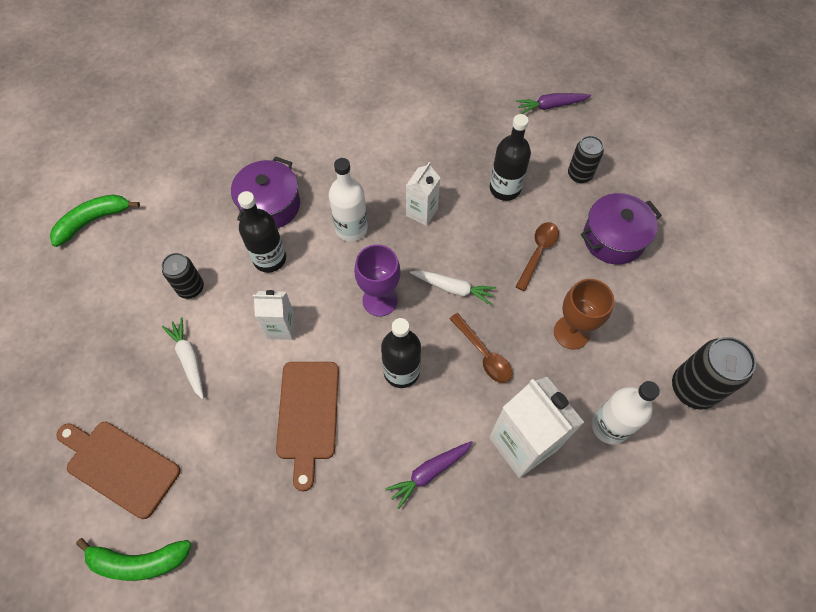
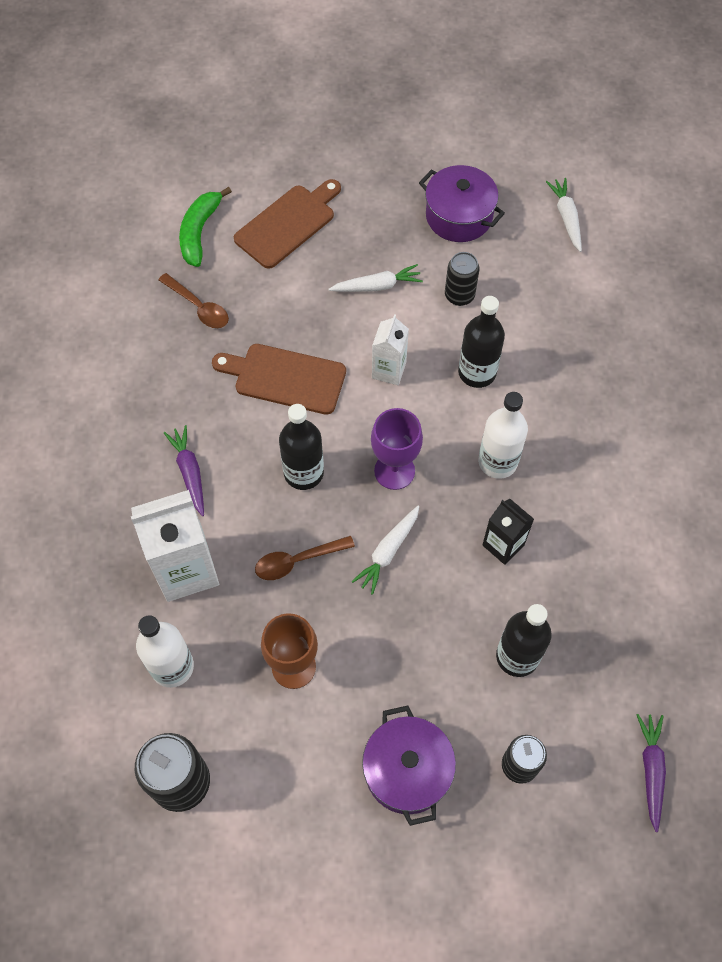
camera: 105 degrees right, 0 degrees up
(93, 221) = (566, 218): green banana -> white carrot
(270, 205) = (550, 384): purple pot -> purple pot (459, 216)
(422, 212) = (503, 545): white carton -> black carton
(538, 253) = (410, 665): brown spoon -> brown spoon (198, 307)

